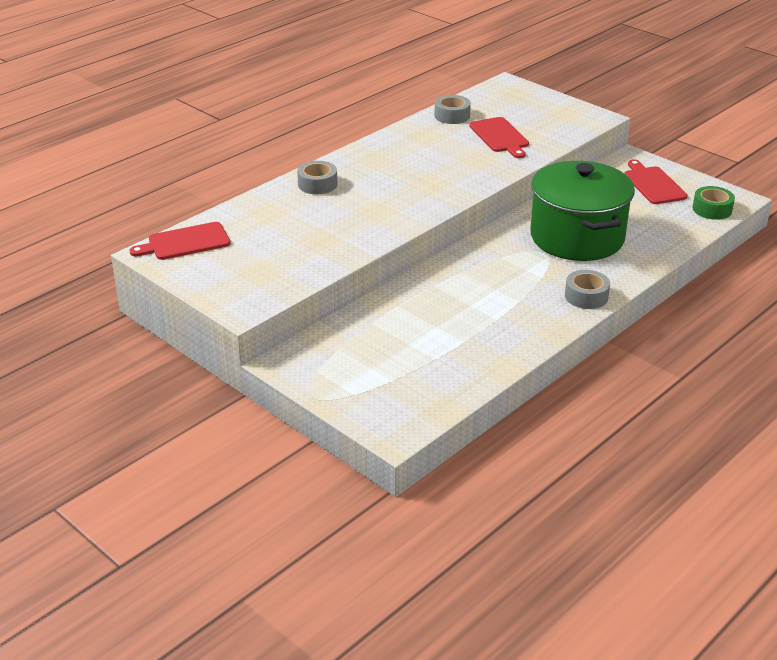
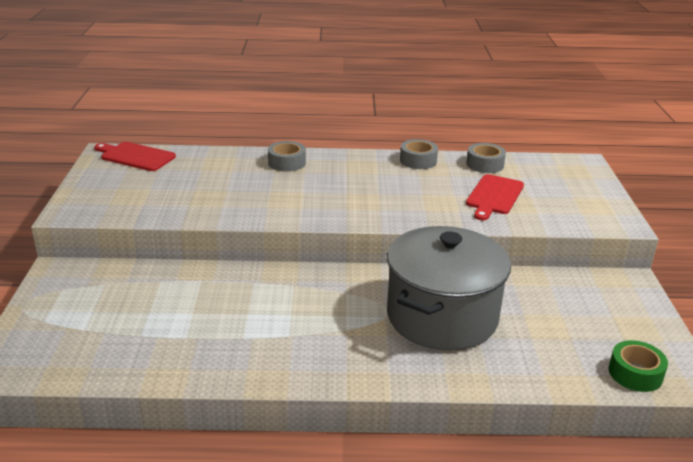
camera: 45 degrees right, 5 degrees down
(577, 237) = (442, 317): green pot -> grey pot
(586, 296) = (350, 370): grey tape -> grey tape (418, 161)
(653, 184) = (610, 315): red cutting board -> none

